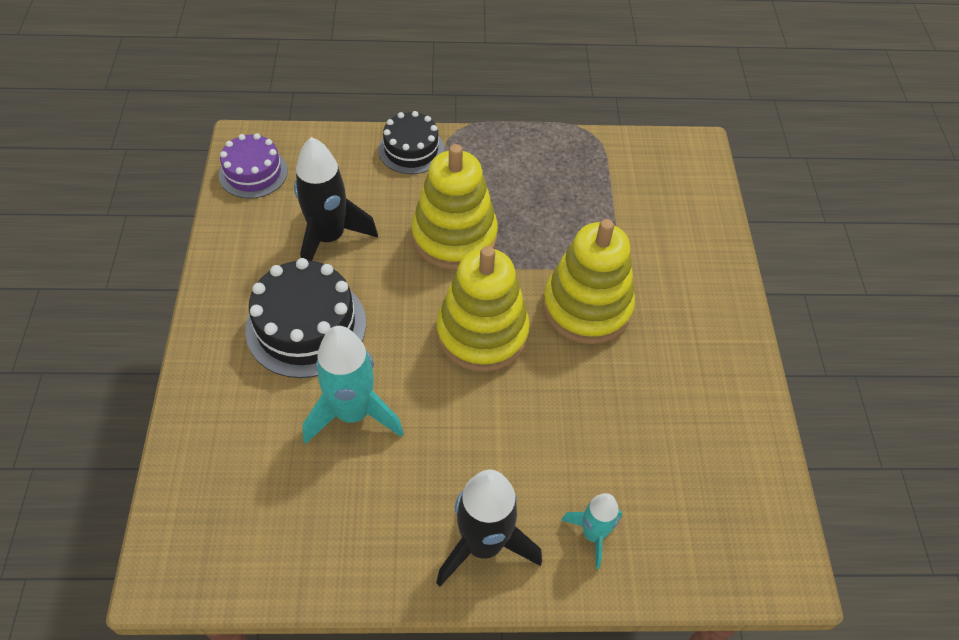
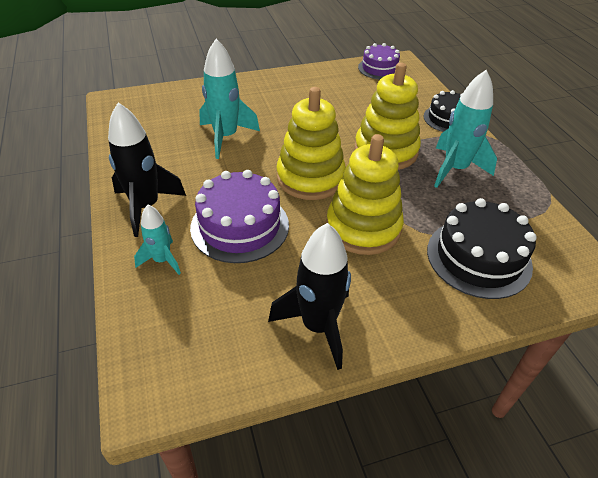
camera: 75 degrees right, 10 degrees down
(306, 326) = (280, 108): black cake -> black cake (478, 257)
(329, 238) = (349, 103): black rocket -> black rocket (318, 326)
(512, 184) = (455, 169): none -> turquoise rocket
(552, 434) = (240, 226): none -> purple cake

